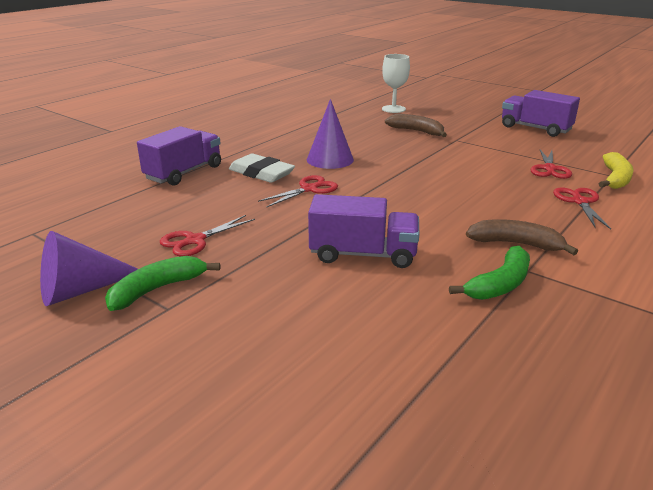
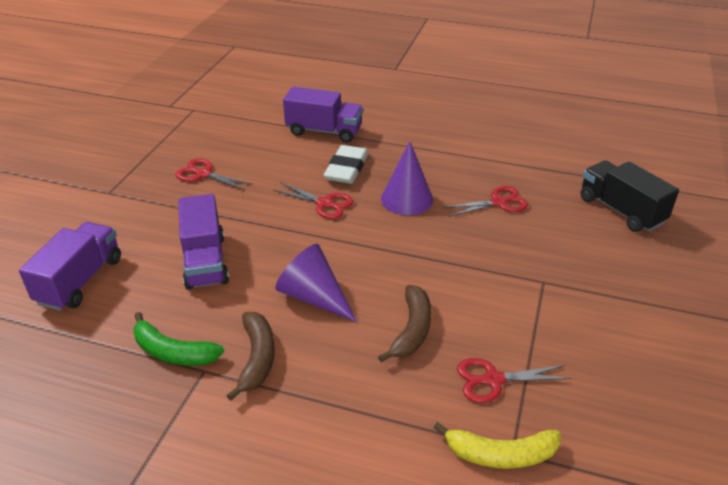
camera: 70 degrees right, 10 degrees up
(81, 290) = (125, 154): purple cone -> purple cone (314, 297)
(157, 289) = (131, 181): green banana -> none
(393, 109) = (621, 211): white goblet -> black truck
(417, 131) = (547, 244): brown banana -> brown banana (412, 330)
(535, 128) = (663, 358): purple truck -> purple truck (80, 281)
(579, 201) = (394, 412): red scissors -> red scissors (499, 202)

